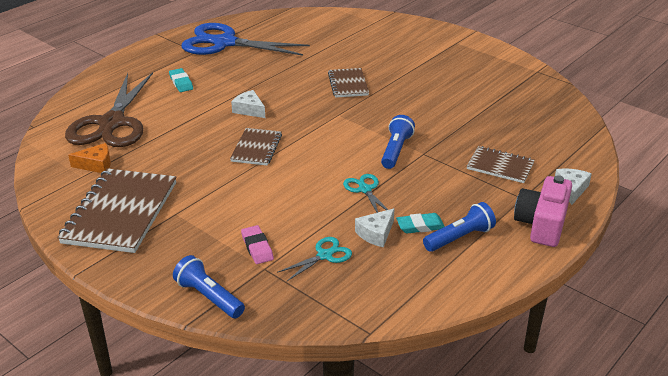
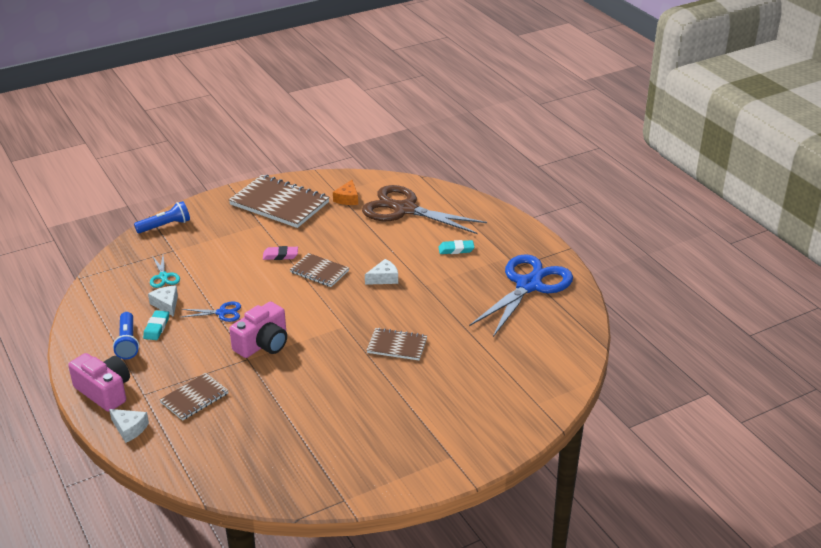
camera: 110 degrees right, 0 degrees up
(257, 247) = (196, 251): pink eraser -> pink eraser (280, 255)
(365, 189) = (222, 313): turquoise scissors -> blue scissors
(396, 150) = (263, 344): blue flashlight -> pink camera

